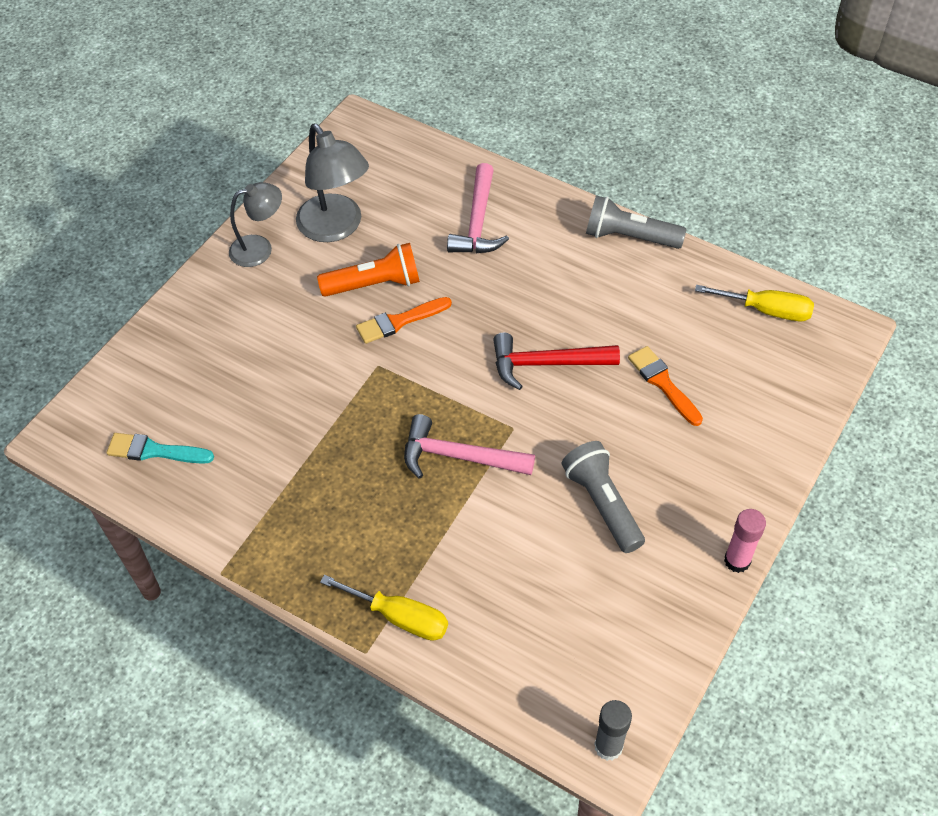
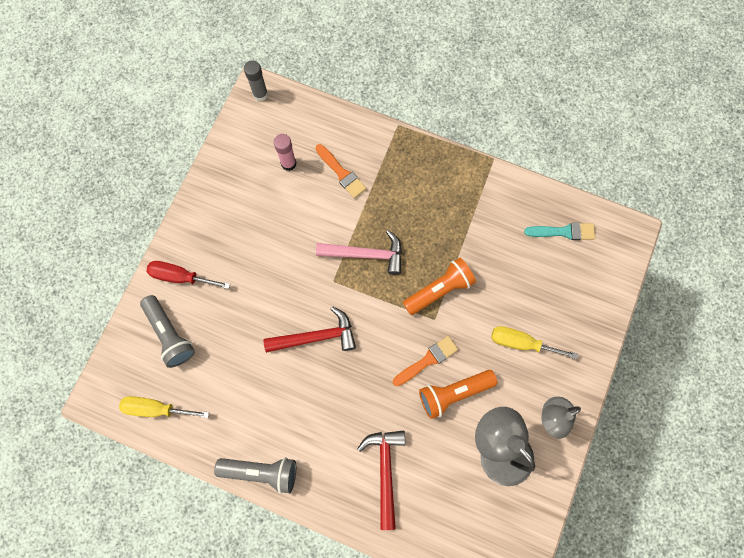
camera: 170 degrees right, 20 degrees up
(361, 399) = (439, 290): none -> orange flashlight
(400, 617) = (383, 146): yellow screwdriver -> yellow screwdriver (521, 343)
(478, 222) = (385, 471): pink hammer -> red hammer
(602, 504) = (271, 233): grey flashlight -> grey flashlight (170, 334)
(663, 383) = (233, 331): orange brush -> orange brush (341, 173)
(737, 561) = (188, 207): pink glue stick -> pink glue stick (288, 163)
(743, 460) = (181, 277): none -> red screwdriver

